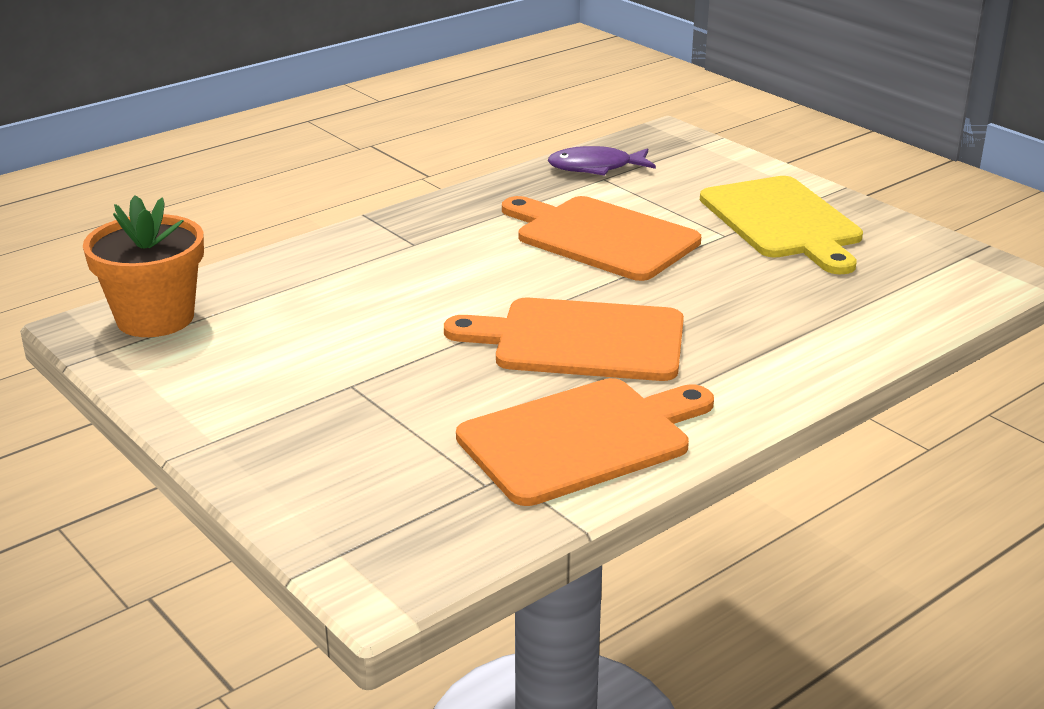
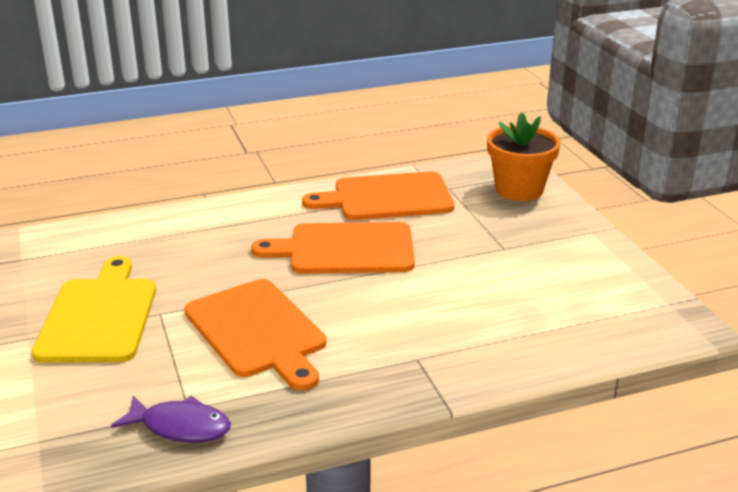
camera: 160 degrees left, 0 degrees up
(155, 318) = (640, 324): orange flower pot -> orange flower pot (519, 189)
(580, 340) = (345, 249): orange cutting board -> orange cutting board turned 150 degrees clockwise

